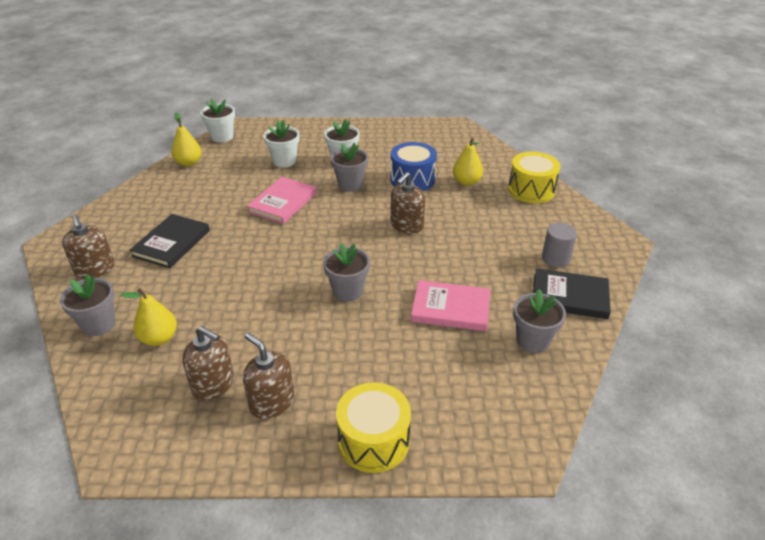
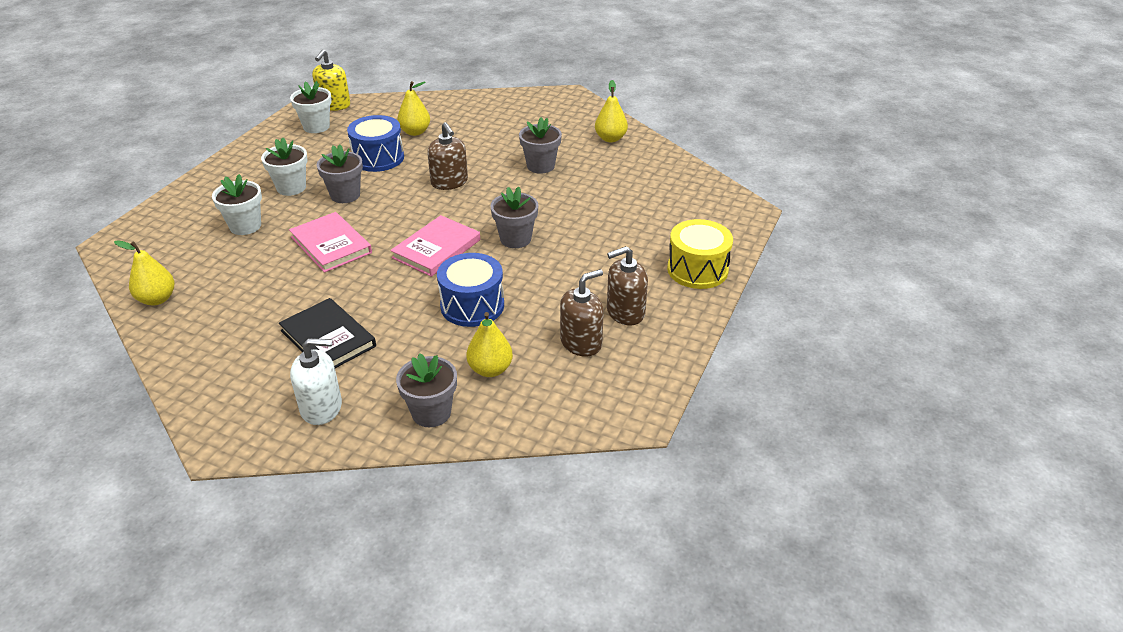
camera: 65 degrees left, 0 degrees up
(95, 269) = (321, 407): brown soap dispenser -> white soap dispenser
(222, 137) = (124, 261): white flower pot -> white flower pot (316, 127)
(239, 299) = (472, 305): none -> blue drum
(450, 308) = (581, 194): pink book -> pink book (436, 249)
(468, 134) = (334, 105): none -> yellow soap dispenser
(531, 190) = (462, 106): yellow drum -> none
(532, 340) = (644, 170): grey flower pot -> grey flower pot (540, 166)
(555, 259) = (563, 128): grey cylinder -> none
(569, 296) = (610, 138): black book -> yellow pear

